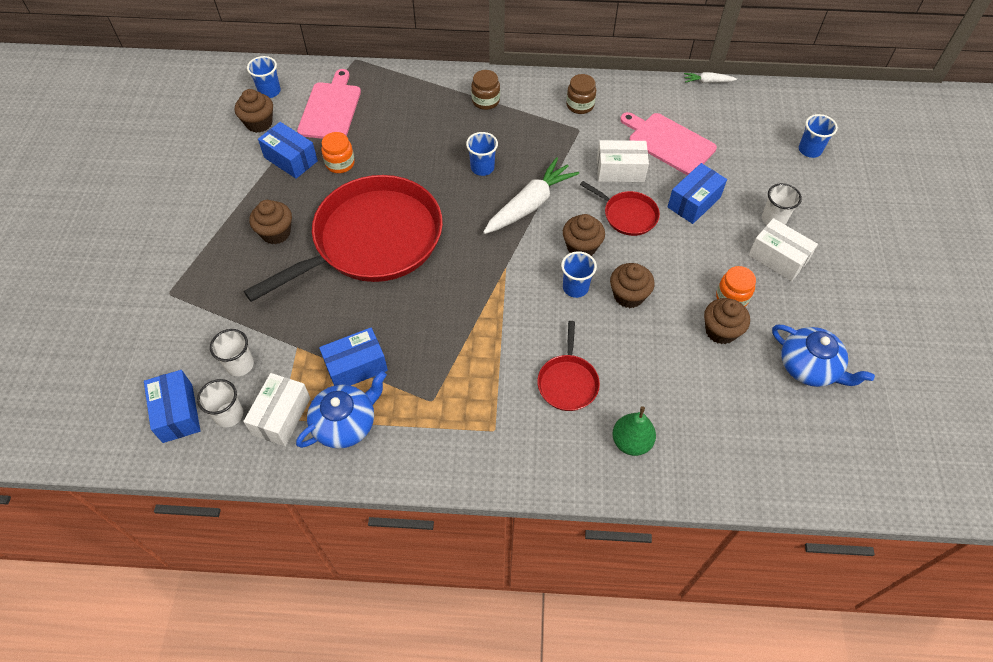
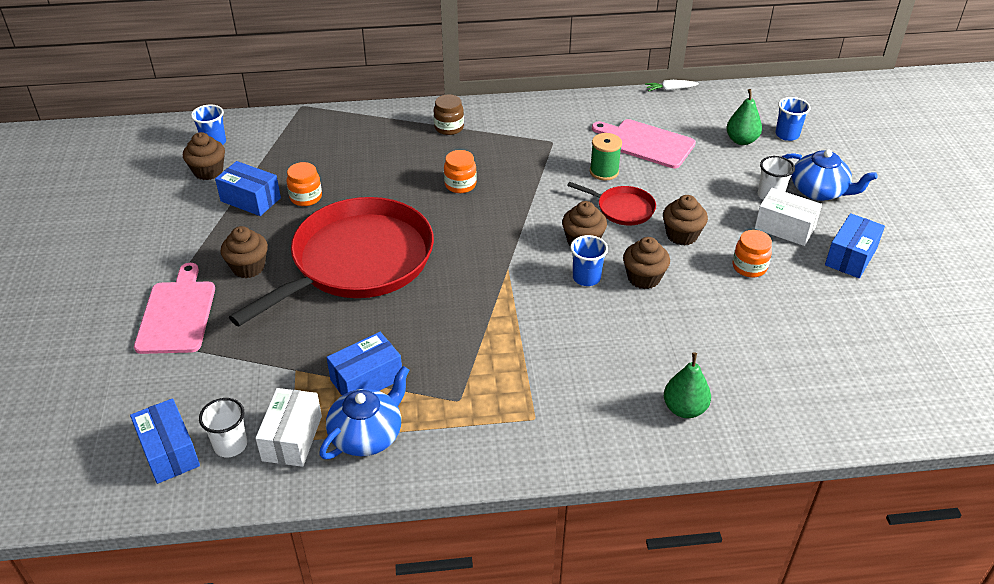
camera: 10 degrees left, 15 degrees down
(240, 365) = (233, 395): white cup -> none
(330, 109) = (284, 151): pink cutting board -> pink cutting board (177, 314)
(482, 168) = (460, 185): blue cup -> orange jar
(529, 205) = (518, 211): white carrot -> none
(568, 382) = (602, 363): red pan -> none
(580, 105) = (547, 121): brown jar -> none
(620, 170) = (604, 172): white box -> green spool
(694, 202) = (686, 190): blue box -> blue box (851, 257)
(721, 331) = (747, 297): brown cupcake -> brown cupcake (681, 235)
(762, 151) = (741, 140): none -> green pear
(809, 367) = (846, 317): blue teapot -> blue teapot (819, 191)

